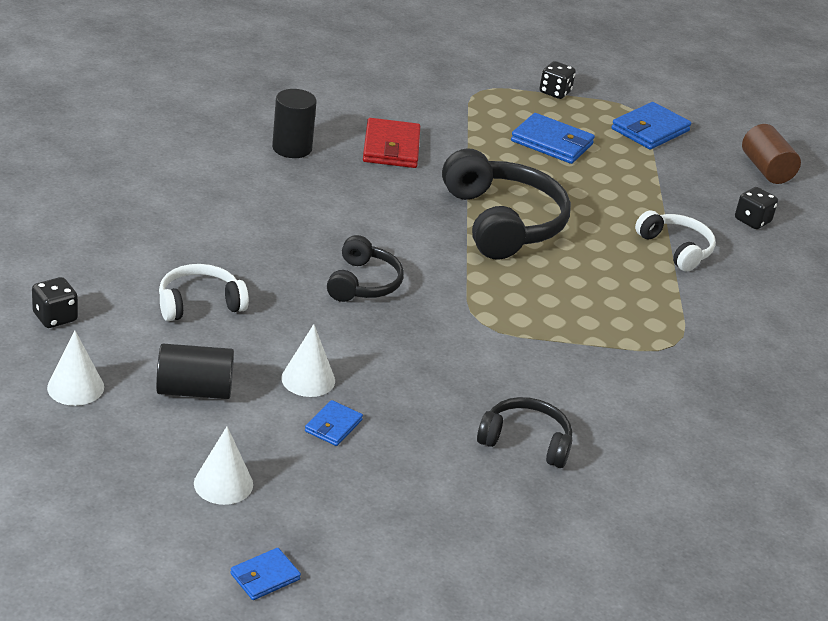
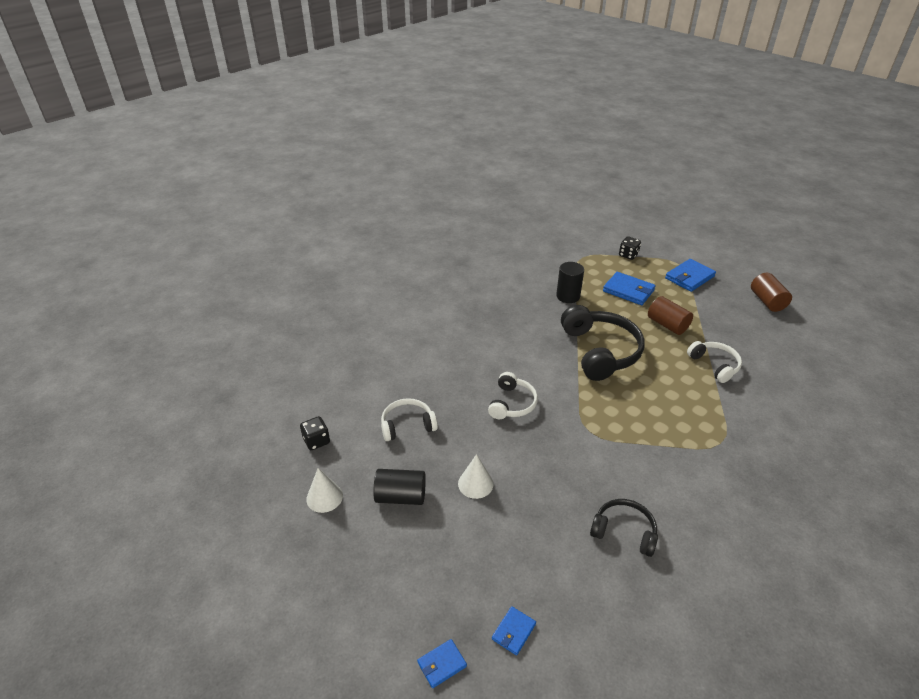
camera: 10 degrees right, 5 degrees up
(223, 483) = (416, 577): white cone -> none
(292, 148) = (468, 305): black cylinder -> black cylinder (568, 296)
(333, 426) = (491, 523): blue wallet -> blue wallet (513, 632)
(363, 283) = (512, 403): black headphones -> white headphones
(391, 147) = (529, 301): red wallet -> none
(609, 192) = (667, 325): none -> brown cylinder
(752, 221) = (762, 340): black dice -> none

